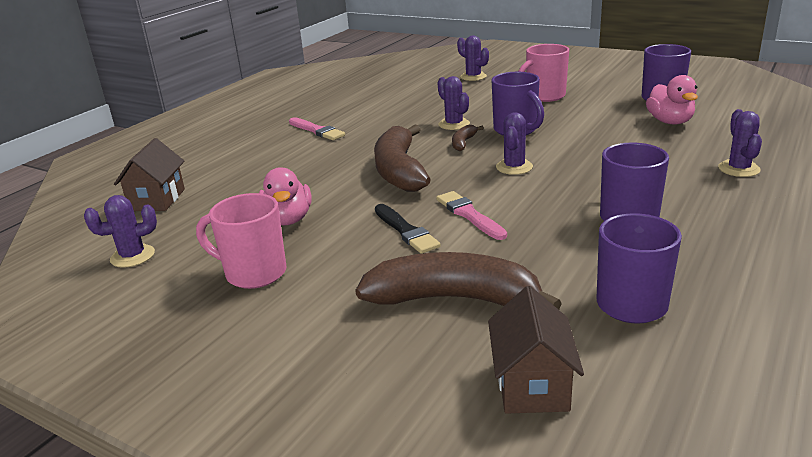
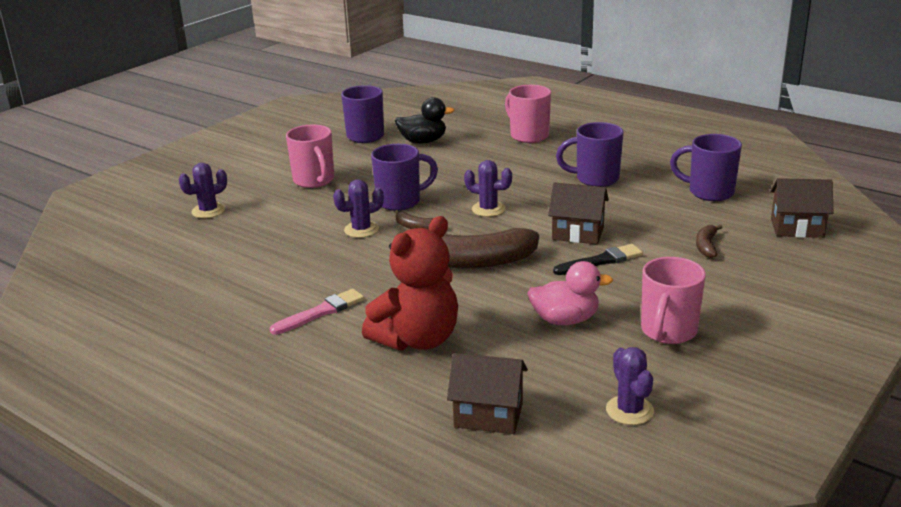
camera: 85 degrees left, 0 degrees up
(270, 165) = (417, 339): none -> red teddy bear
(453, 299) = (706, 246): brown banana -> brown banana, size x0.44
(469, 215) = (578, 233): pink brush -> brown house
(670, 122) = (423, 141): pink duck -> black duck
(738, 169) = (528, 135): purple cactus -> pink mug

